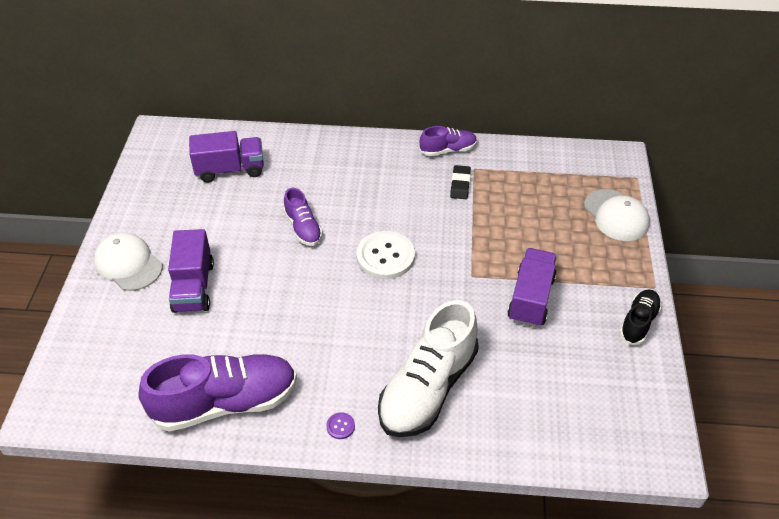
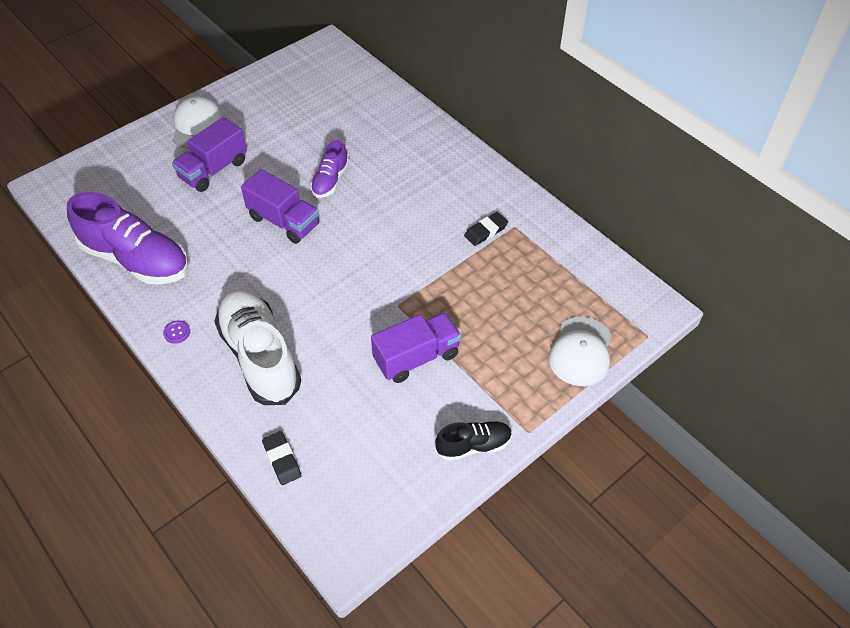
camera: 45 degrees right, 5 degrees up
(230, 169) = (338, 104): purple truck -> purple truck (284, 221)
(385, 256) = (357, 243): white button -> none
(428, 388) = (260, 356): white shoe -> white shoe turned 75 degrees clockwise
(448, 150) = (514, 197): purple shoe -> none
(542, 441) = (282, 460): none -> black eraser

